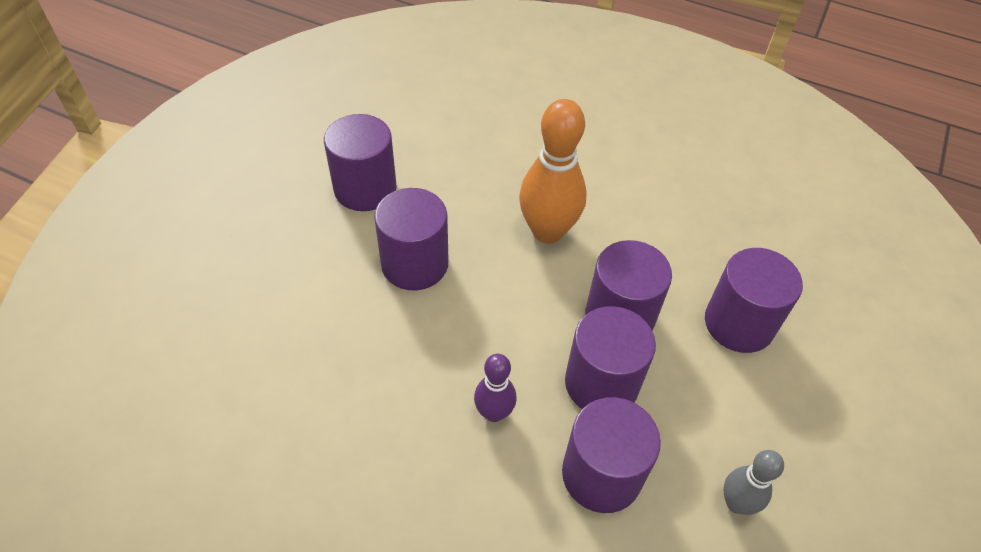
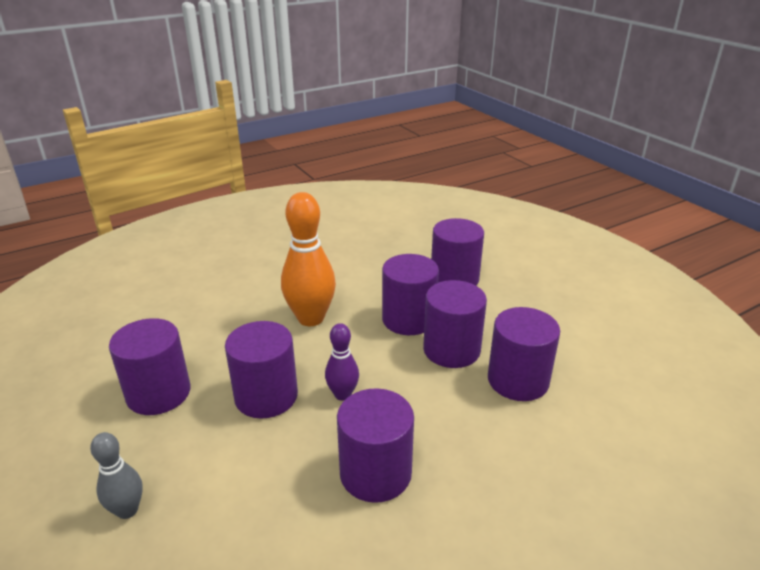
camera: 55 degrees left, 20 degrees down
(379, 403) = (375, 473): none -> purple cylinder
(494, 413) = (435, 410): purple bowling pin -> purple bowling pin (342, 394)
(736, 503) = (570, 335): grey bowling pin -> grey bowling pin (127, 510)

